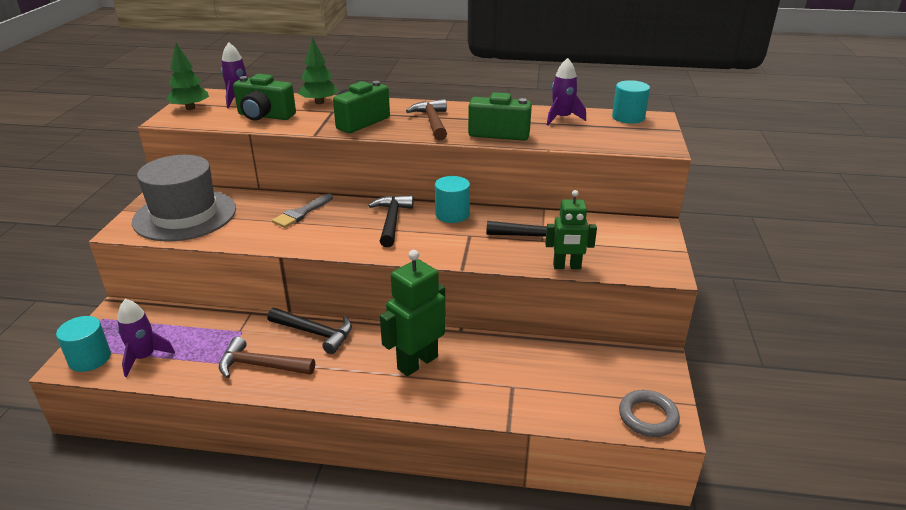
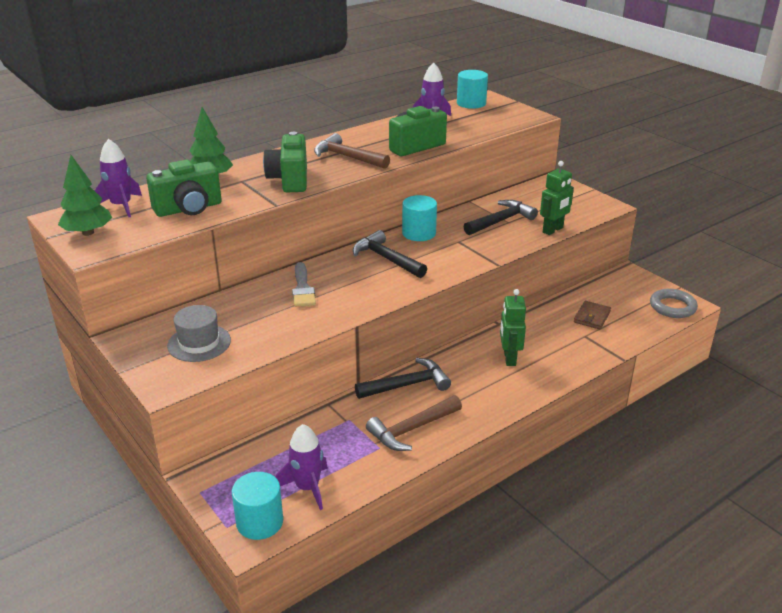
camera: 45 degrees left, 0 degrees up
(185, 215) = (199, 343): grey hat -> grey hat, size x0.52
(417, 362) = (509, 358): green robot -> green robot, size x0.65
(548, 375) = (592, 317): none -> brown wallet

